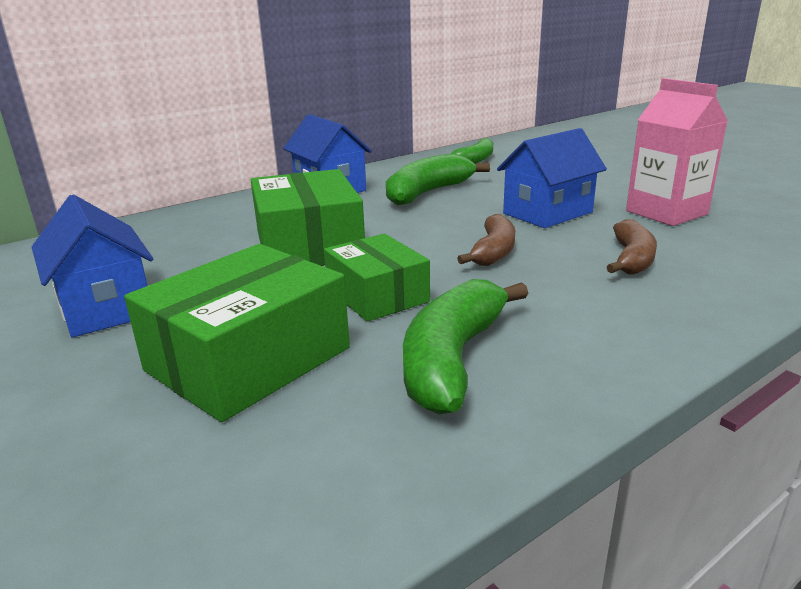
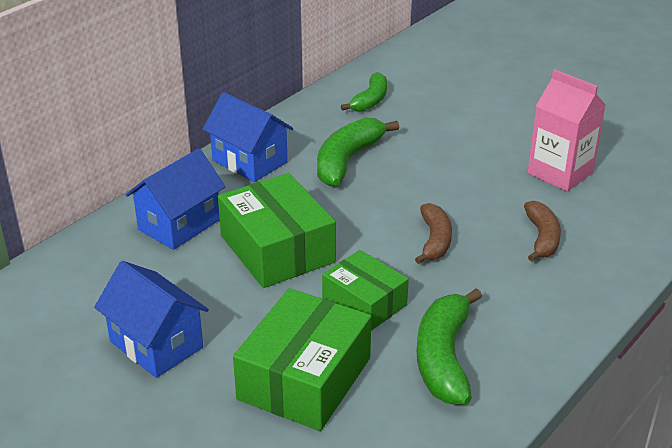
camera: 15 degrees left, 10 degrees up
(547, 213) = (463, 182): blue house -> blue house (179, 224)

